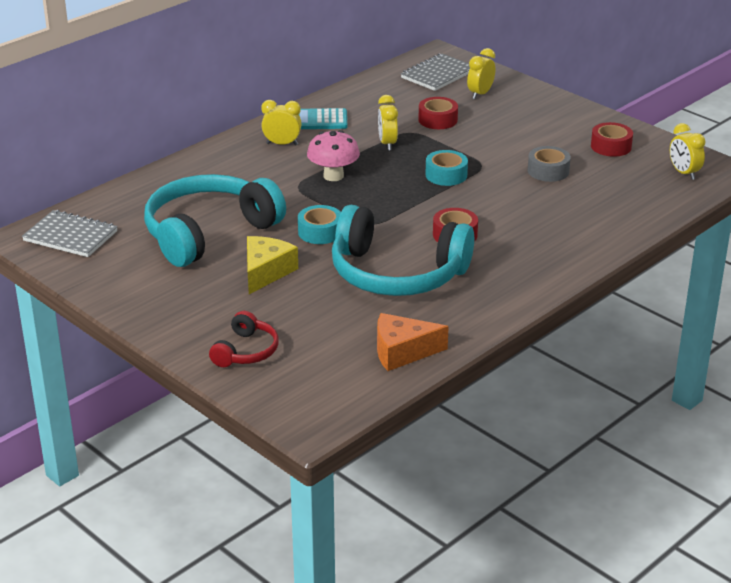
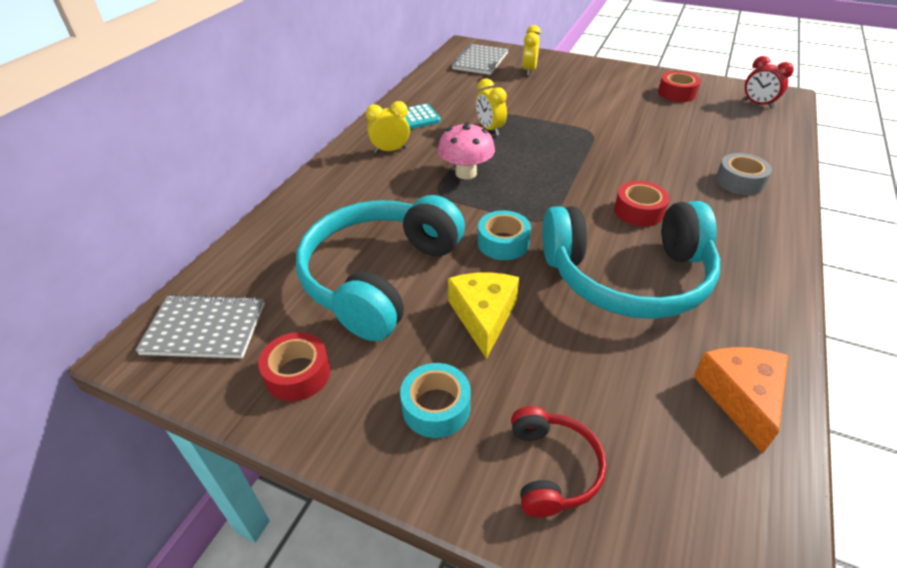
camera: 20 degrees left, 10 degrees up
(402, 352) = (740, 397): orange cheese -> orange cheese turned 120 degrees clockwise
(437, 120) = (514, 99): red tape -> red tape (298, 374)
(446, 175) = (570, 148): turquoise tape -> turquoise tape (436, 407)
(548, 171) = (652, 125): grey tape -> grey tape (739, 181)
(684, 173) = (758, 104): yellow clock -> red clock

